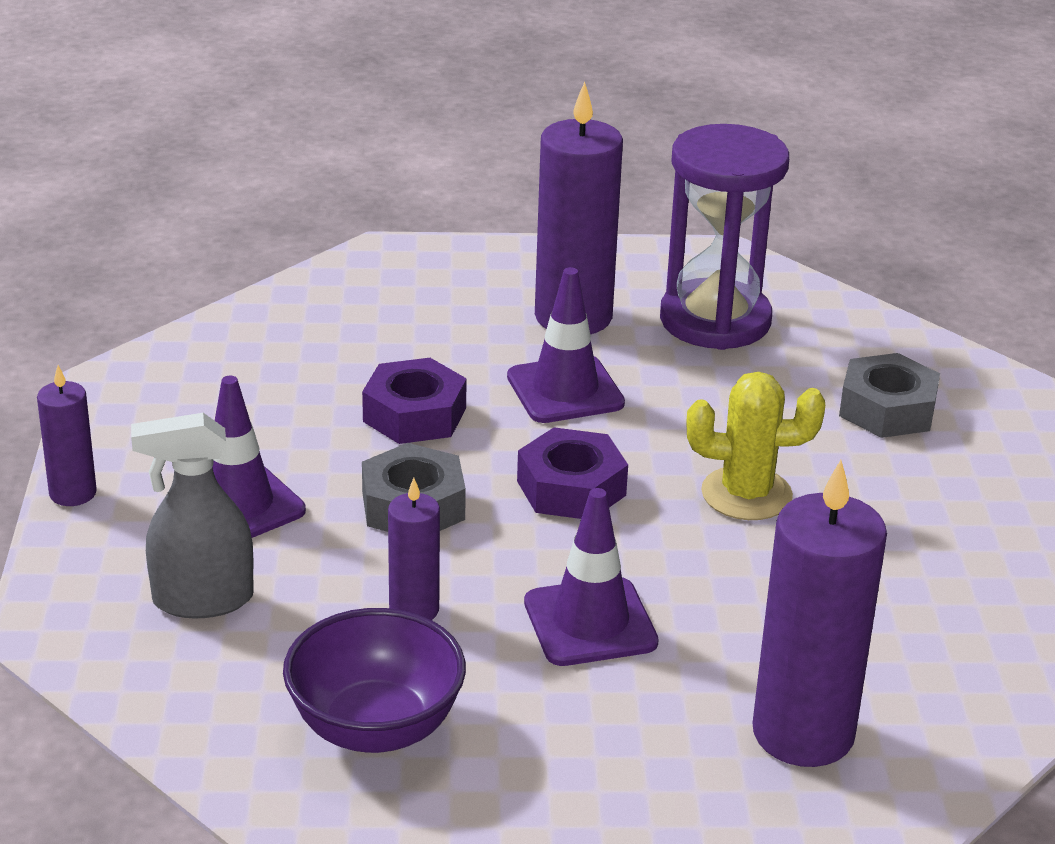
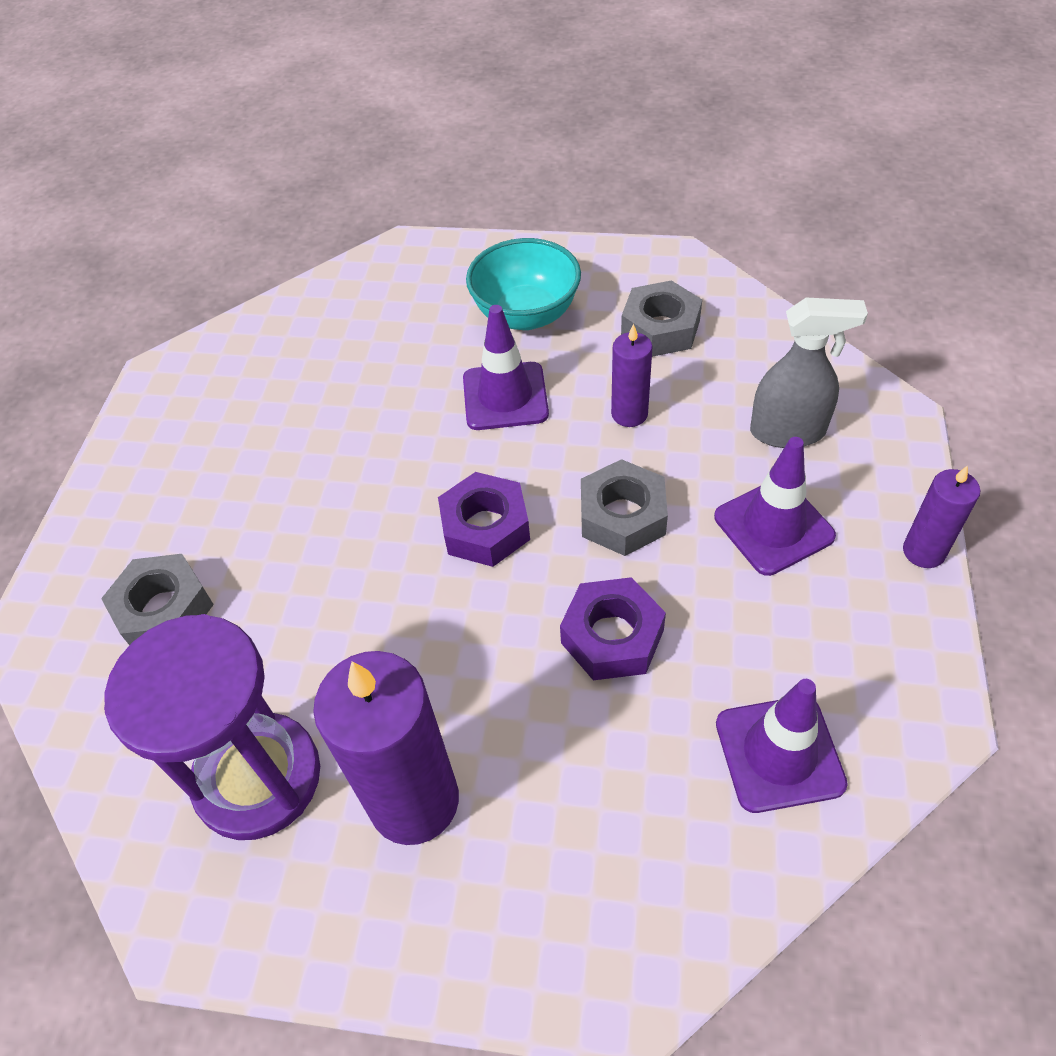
camera: 165 degrees left, 20 degrees up
(375, 728) = (660, 328): purple bowl -> grey nut
(565, 390) = (457, 663): purple traffic cone -> purple traffic cone (779, 753)
(592, 739) = (526, 315): none -> turquoise bowl
(746, 494) = (342, 511): yellow cactus -> none
(803, 733) = (397, 312): purple candle -> none

